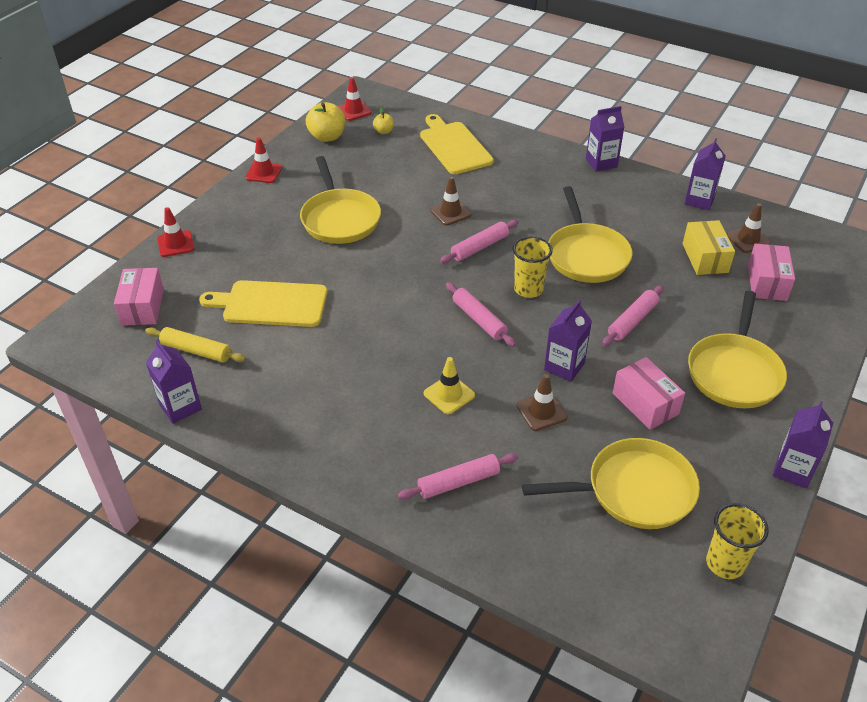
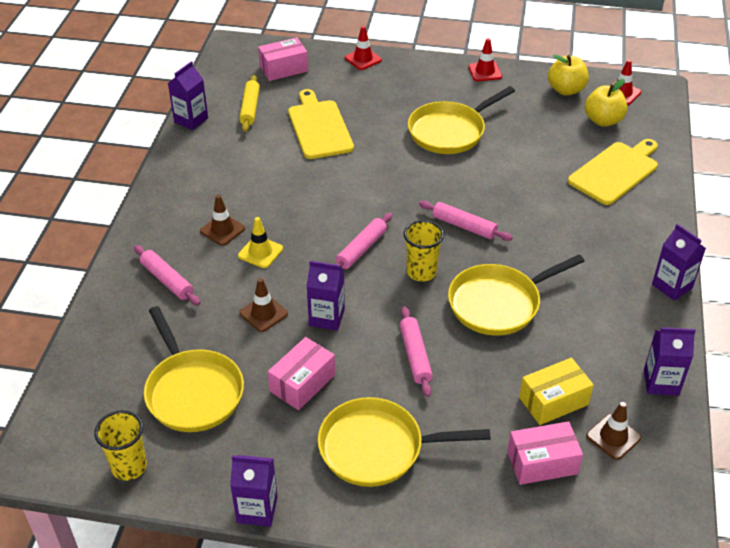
camera: 70 degrees right, 0 degrees up
(384, 131) = (603, 120): yellow apple -> yellow apple, size x1.85
(450, 212) = (504, 195): brown traffic cone -> brown traffic cone (222, 230)
(632, 321) = (415, 356): pink rolling pin -> pink rolling pin turned 60 degrees clockwise

